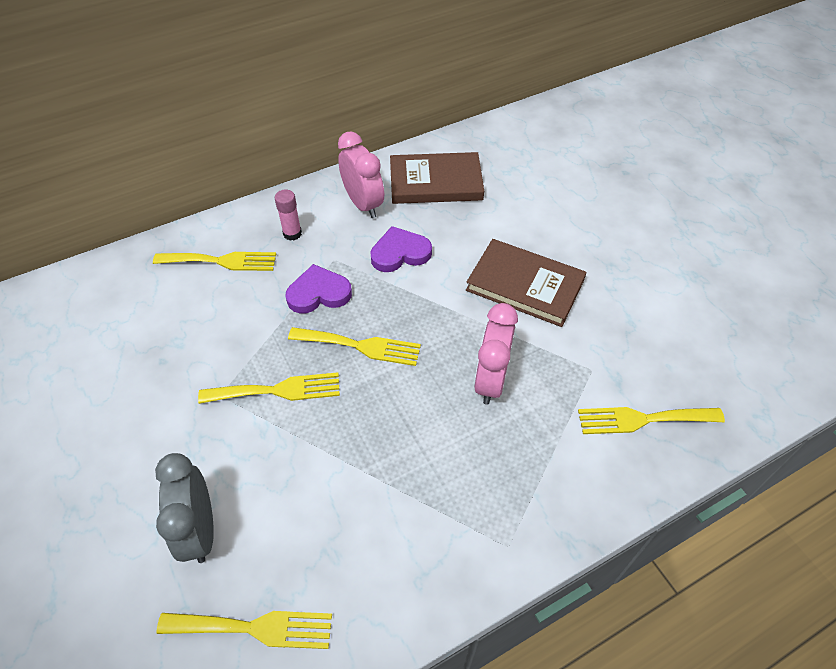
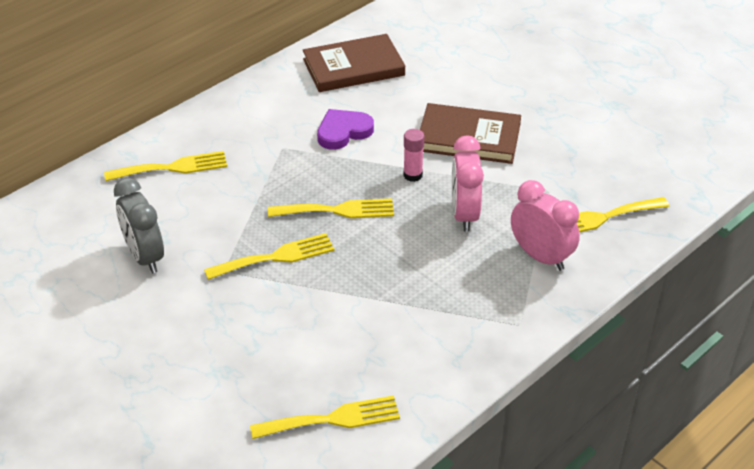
camera: 15 degrees left, 10 degrees down
(200, 530) = (254, 367): grey clock -> grey clock (145, 257)
(292, 233) = (232, 133): pink glue stick -> pink glue stick (413, 175)
(319, 293) = (280, 177): purple heart -> none
(363, 204) = (290, 97): pink clock -> pink clock (541, 256)

